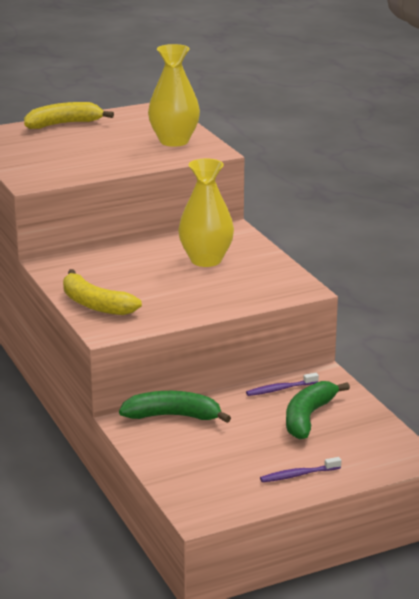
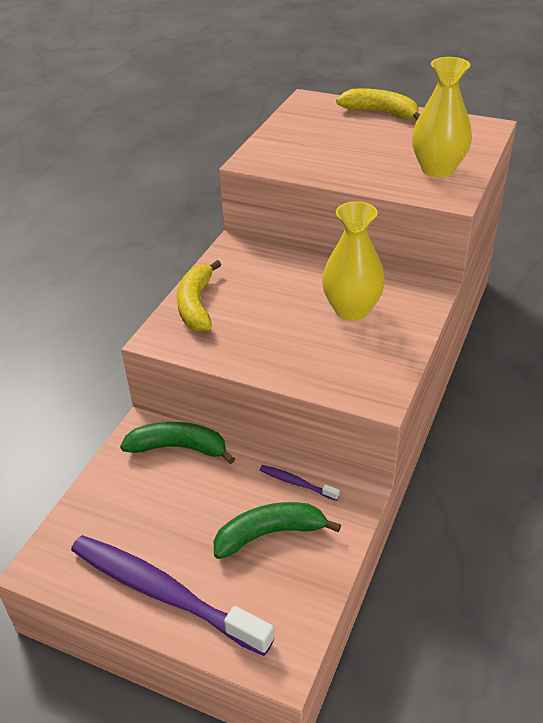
camera: 50 degrees right, 15 degrees up
(173, 416) = (179, 448): green banana -> green banana turned 45 degrees counterclockwise
(298, 475) = (163, 592): purple toothbrush -> purple toothbrush, size x2.43

